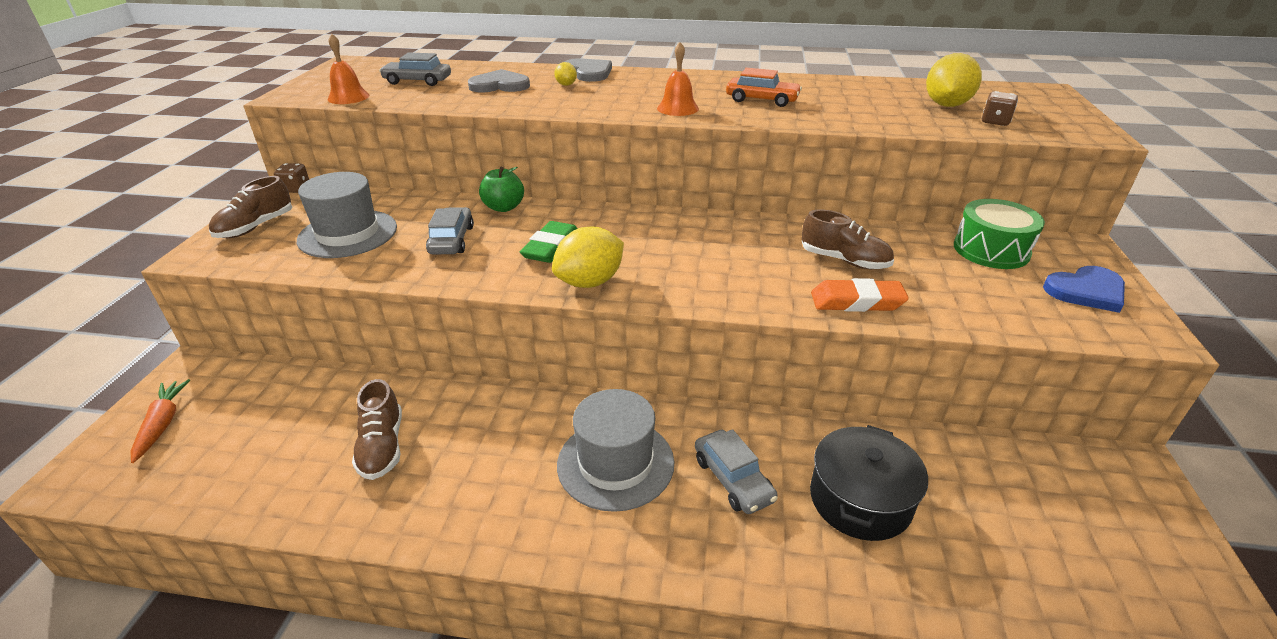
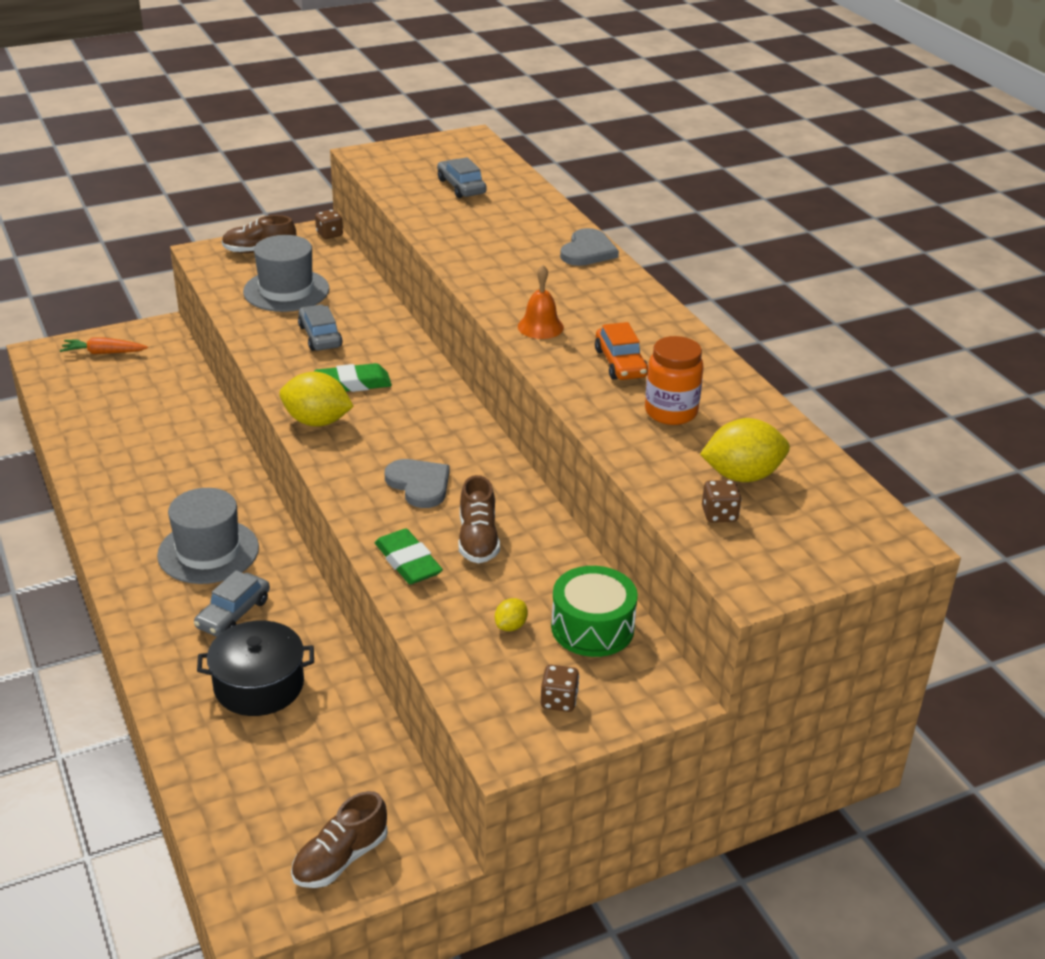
camera: 55 degrees right, 0 degrees up
(162, 424) = (104, 353): orange carrot -> orange carrot turned 135 degrees counterclockwise
(348, 97) = (390, 178): orange bell -> none
(382, 447) = (148, 445): brown shoe -> brown shoe (340, 858)
(452, 240) = (320, 336): grey car -> grey car turned 75 degrees counterclockwise
(500, 85) = (496, 225): grey heart -> grey heart (419, 484)
(504, 207) = (396, 335): green apple -> none
(566, 85) = (537, 253): yellow lemon -> yellow lemon (511, 626)
(845, 103) = (671, 412): none -> orange jar
(857, 301) = (408, 562): orange eraser -> green eraser
(1086, 291) = (559, 701): blue heart -> brown dice

